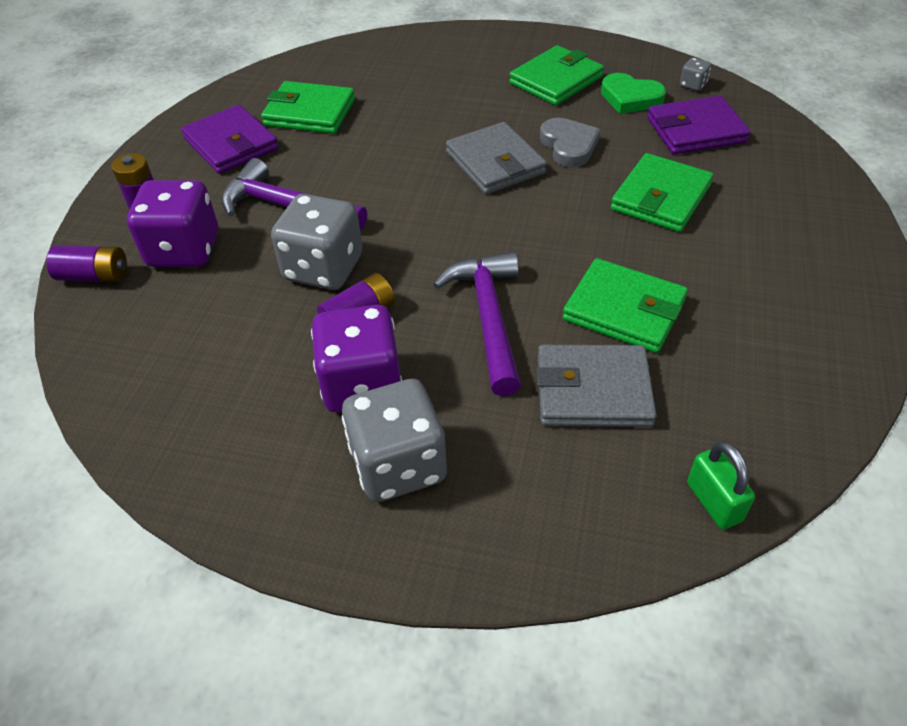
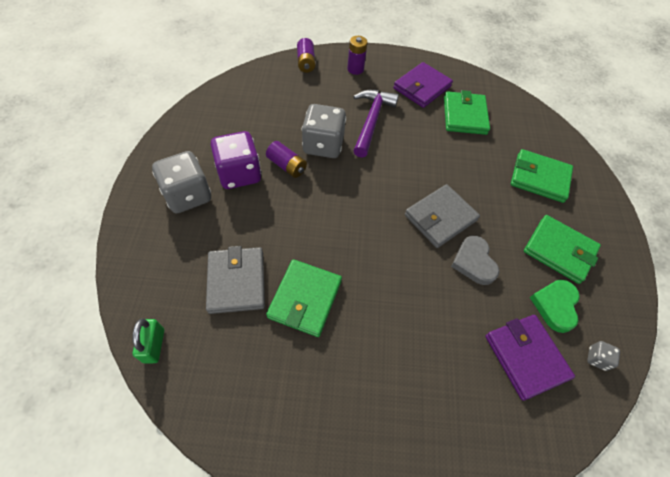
camera: 75 degrees right, 10 degrees up
(184, 250) = (329, 88): purple dice -> none
(488, 318) = (291, 225): purple hammer -> none
(569, 146) = (474, 262): grey heart -> grey heart turned 105 degrees clockwise
(660, 197) = (427, 325): green wallet -> green wallet (539, 178)
(714, 502) = (154, 345): green padlock -> green padlock turned 60 degrees counterclockwise

